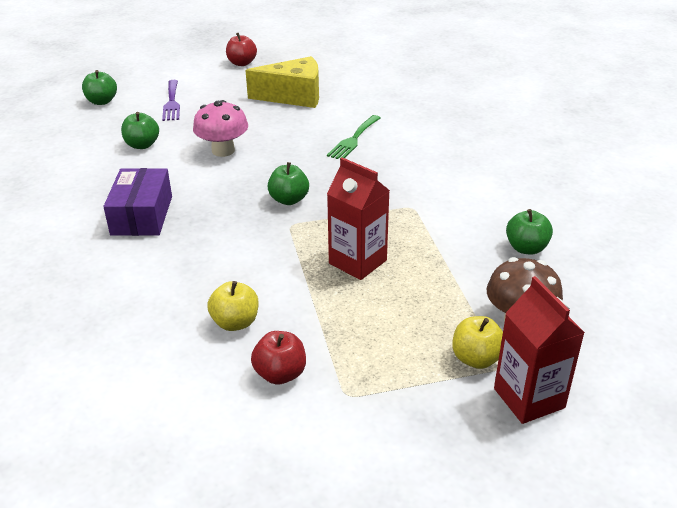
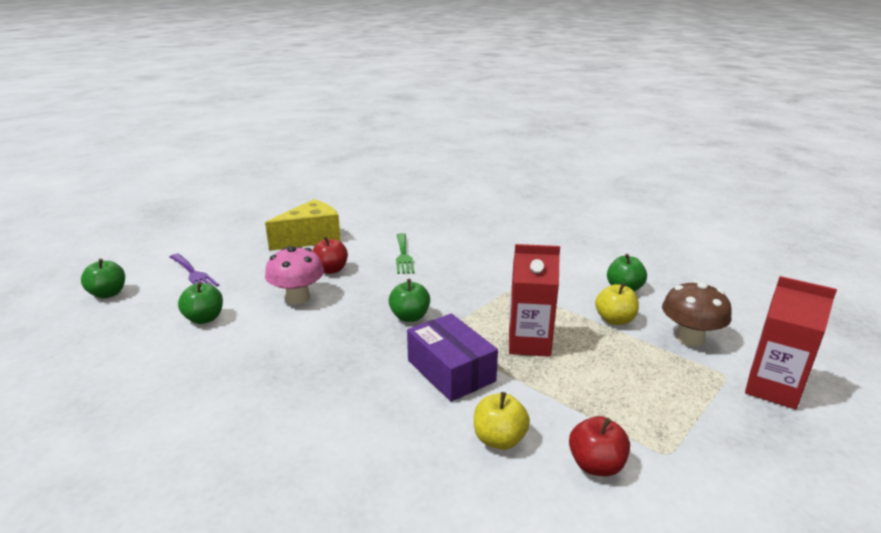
camera: 35 degrees left, 10 degrees down
(142, 215) = (282, 382): purple box -> purple box (451, 370)
(242, 63) = (229, 225): red apple -> red apple (331, 270)
(476, 359) = (704, 377): yellow apple -> yellow apple (614, 320)

